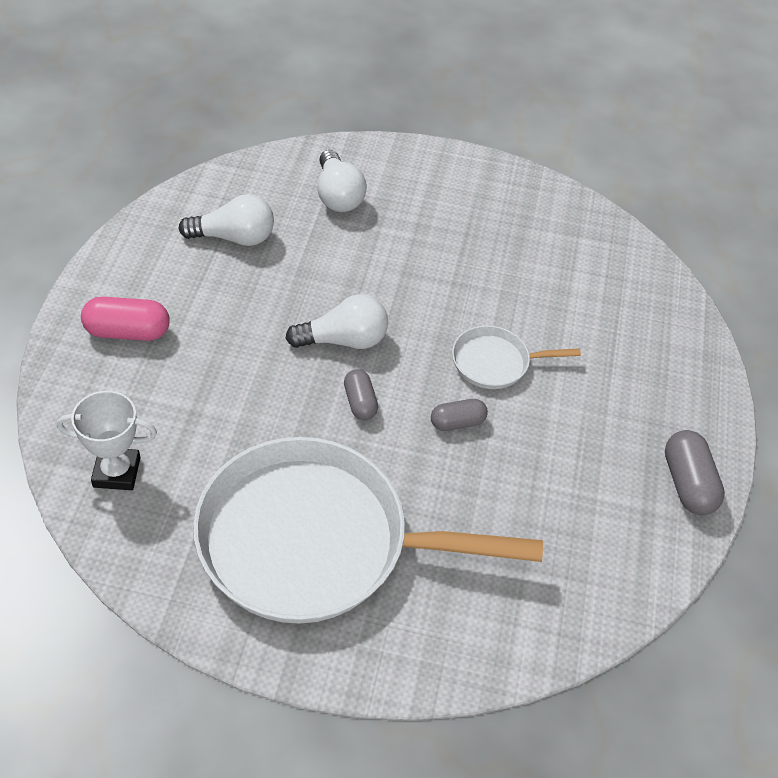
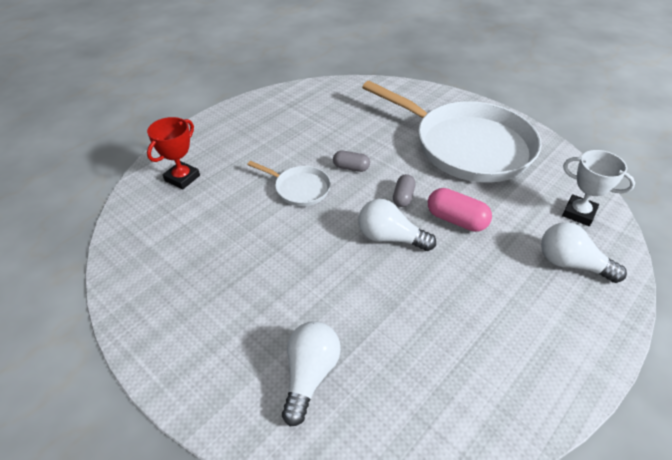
camera: 145 degrees left, 5 degrees down
(127, 332) = (560, 307): pink capsule -> pink capsule (456, 220)
(234, 238) = (437, 366): white light bulb -> white light bulb (571, 264)
(642, 320) = (182, 178): none -> red trophy
(688, 484) = (258, 107): grey capsule -> none

